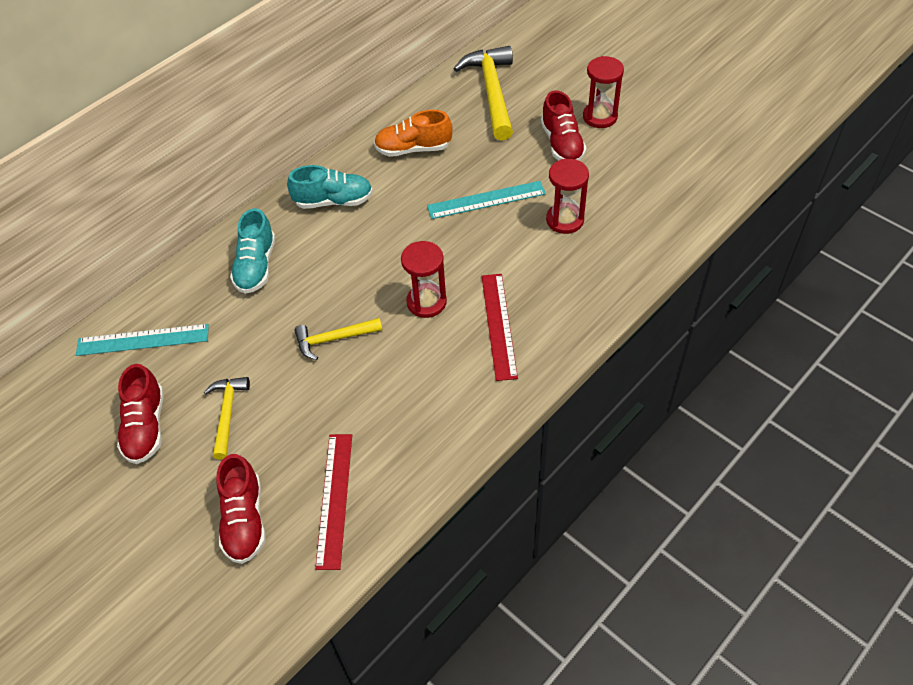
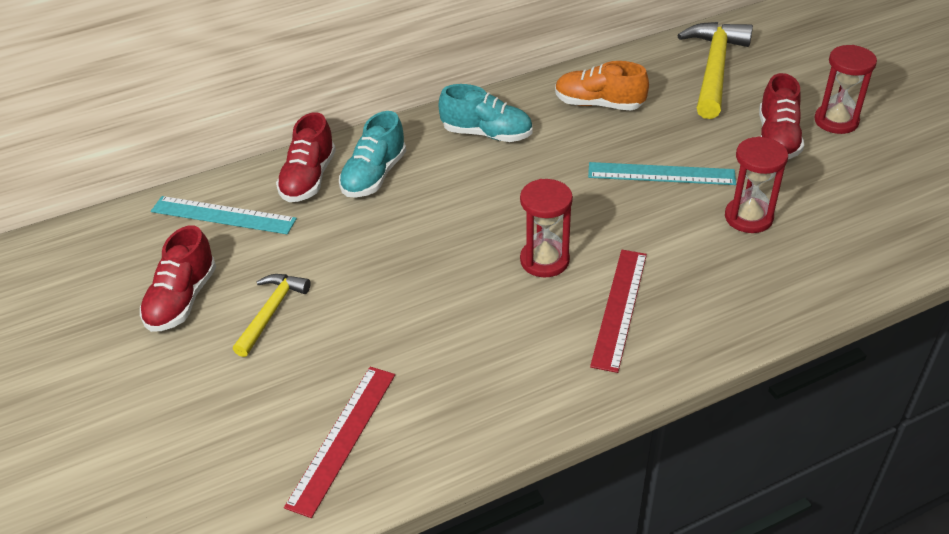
camera: 20 degrees right, 10 degrees down
(244, 520) = (234, 427): red shoe -> red shoe (308, 179)
(333, 339) = (422, 269): yellow hammer -> none

